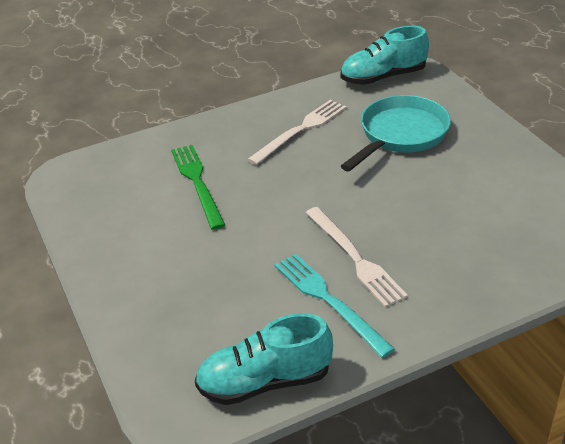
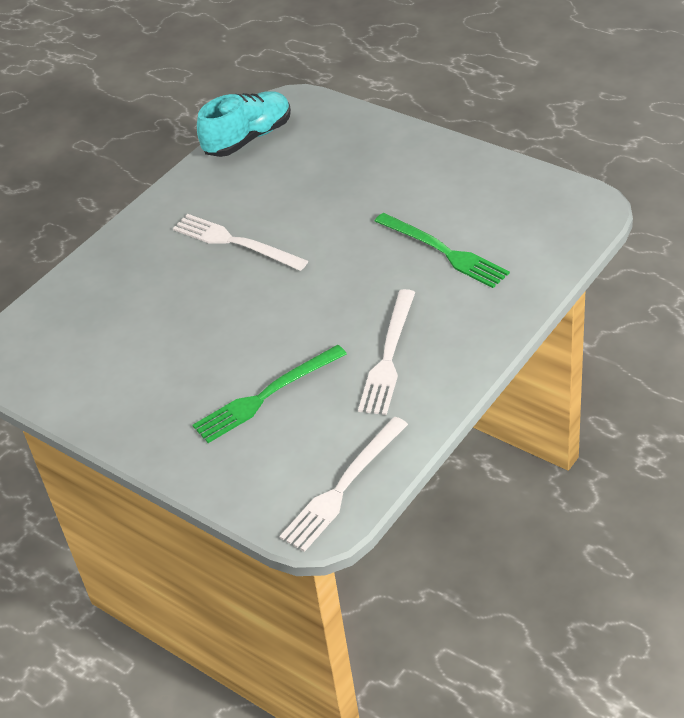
camera: 155 degrees right, 5 degrees up
(328, 301) = (236, 202): turquoise fork -> none
(383, 77) = (343, 487): turquoise shoe -> white fork
(400, 135) = (266, 396): turquoise pan -> green fork

